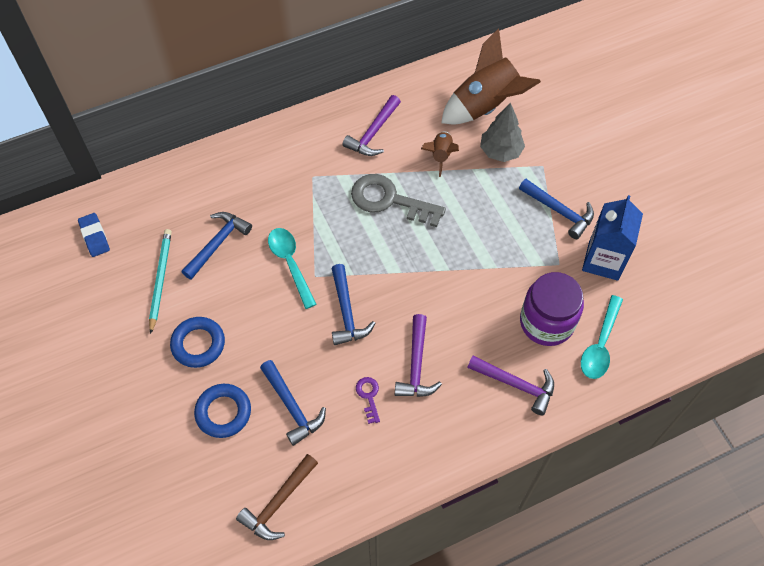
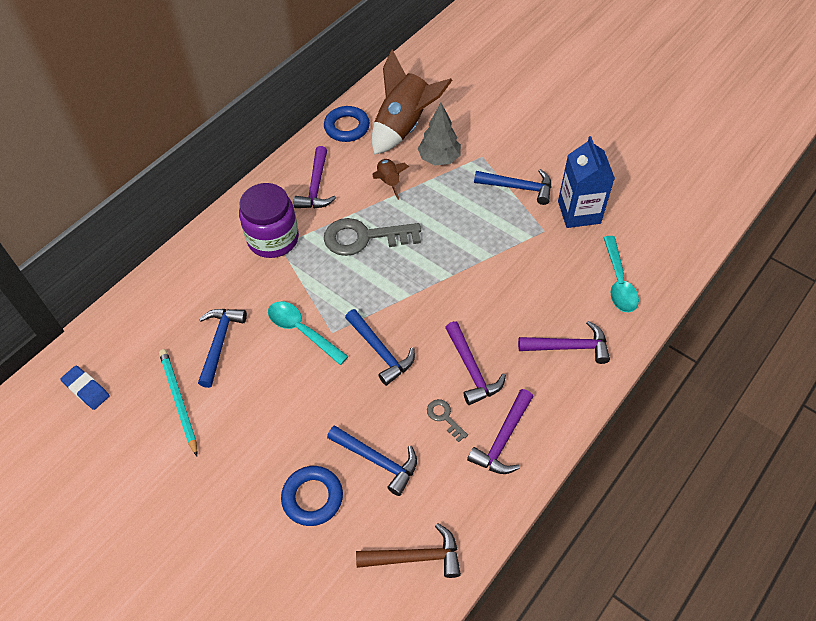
camera: 25 degrees left, 5 degrees down
(198, 344) = (251, 444): blue ring -> blue ring (347, 127)
(278, 502) = (415, 557): brown hammer -> brown hammer turned 105 degrees counterclockwise
(369, 396) = (444, 417): purple key -> grey key
(408, 440) = (503, 439): none -> purple hammer
(546, 322) = (563, 283): purple jar -> purple jar (273, 239)

